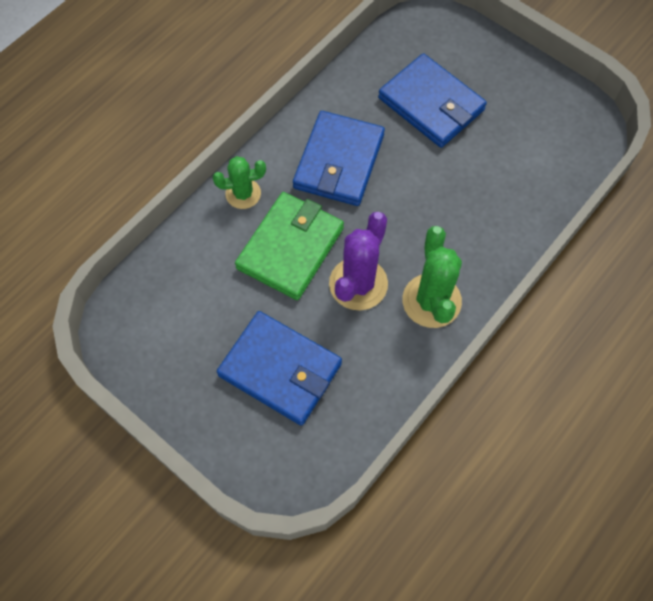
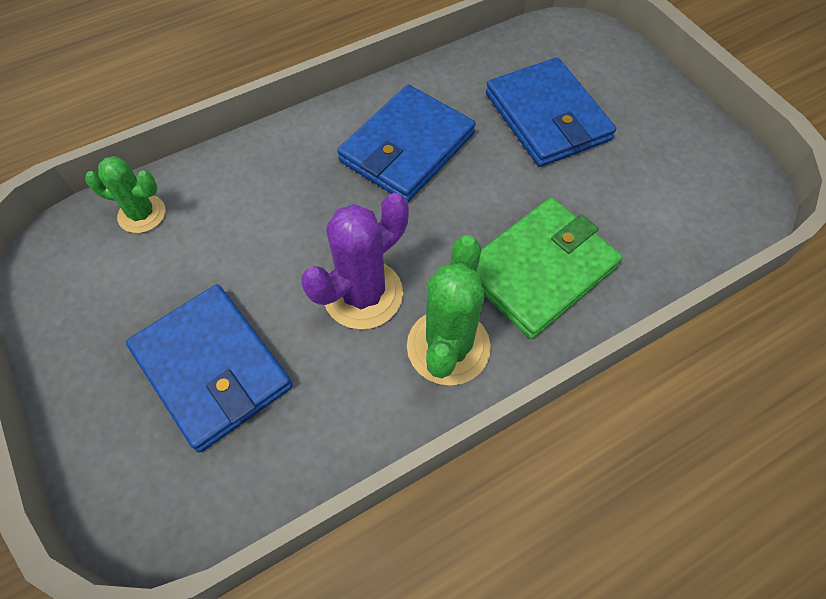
camera: 20 degrees right, 5 degrees down
(243, 194) = (278, 150): green cactus -> green cactus (142, 214)
(290, 248) = (302, 226): green wallet -> green wallet (540, 270)

